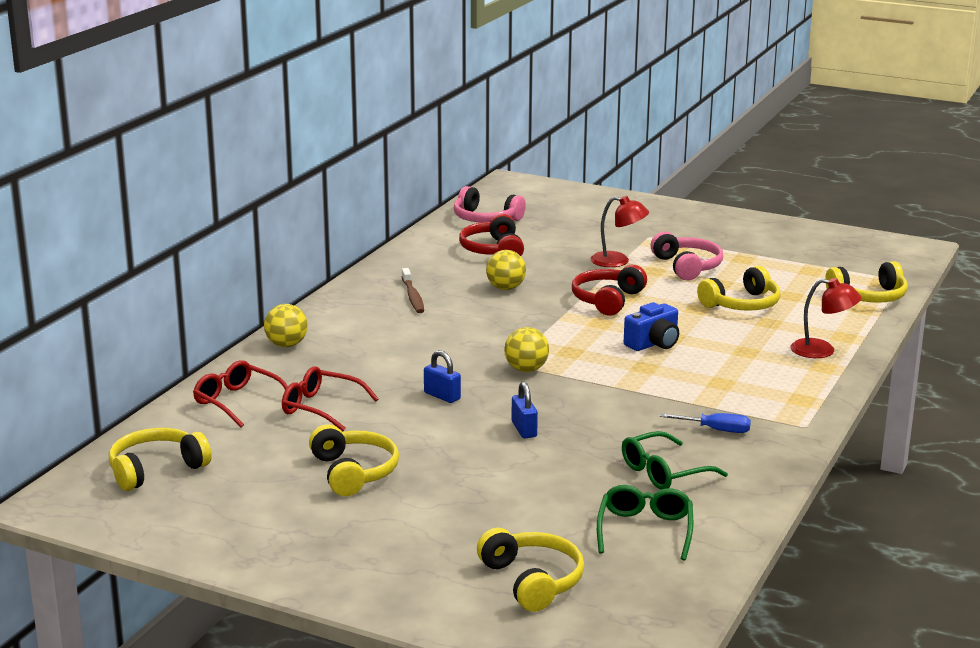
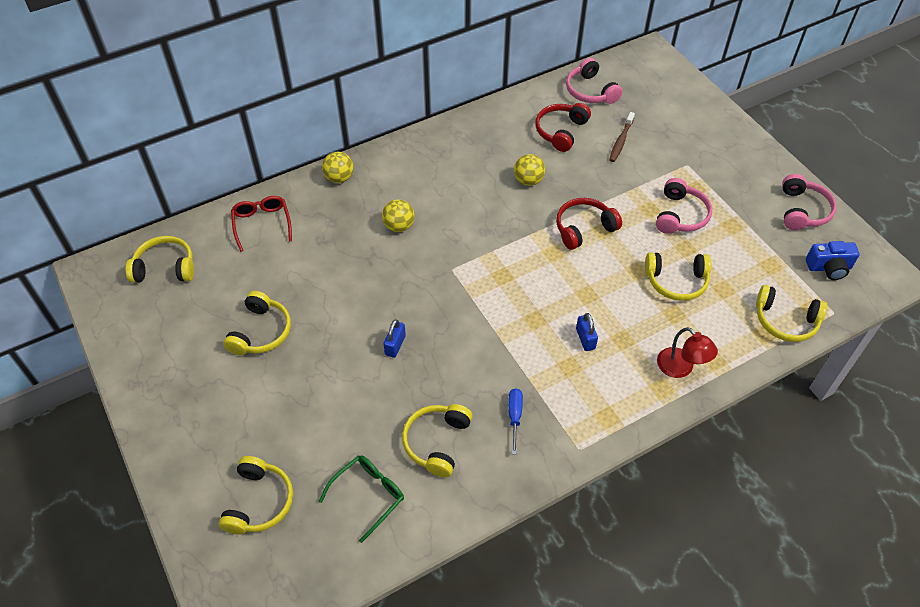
camera: 35 degrees right, 30 degrees up
(321, 408) = (301, 255): red glasses -> none
(413, 296) = (460, 161): brown toothbrush -> brown toothbrush (621, 141)
(442, 396) = (379, 281): blue padlock -> blue padlock (585, 339)
(526, 369) = (456, 280): yellow ball -> yellow ball (399, 226)
(618, 261) = (635, 185): red lamp -> none
(653, 343) = (567, 296): blue camera -> blue camera (829, 268)
(663, 472) = (437, 442): green glasses -> yellow headphones
(715, 430) = (514, 417): blue screwdriver -> blue screwdriver turned 135 degrees counterclockwise
(790, 234) = (802, 210): none -> pink headphones

